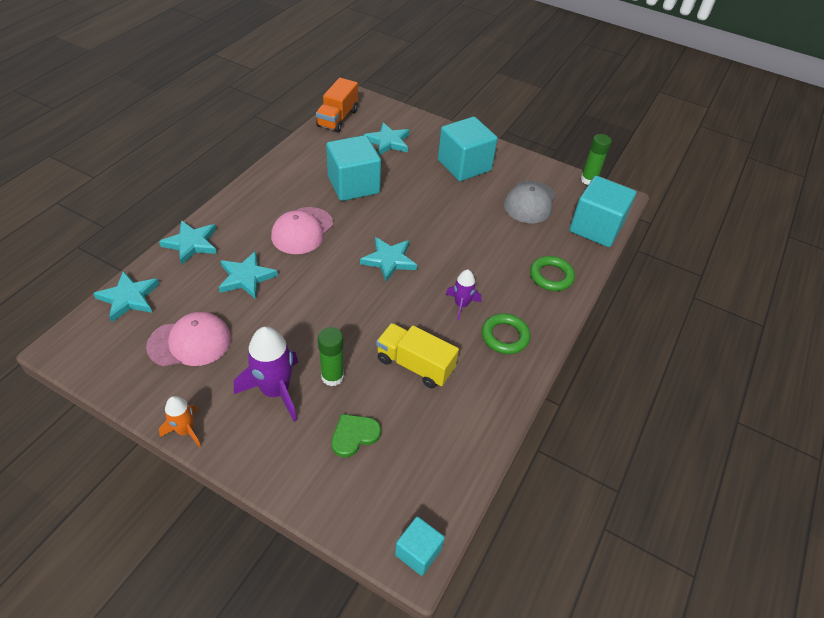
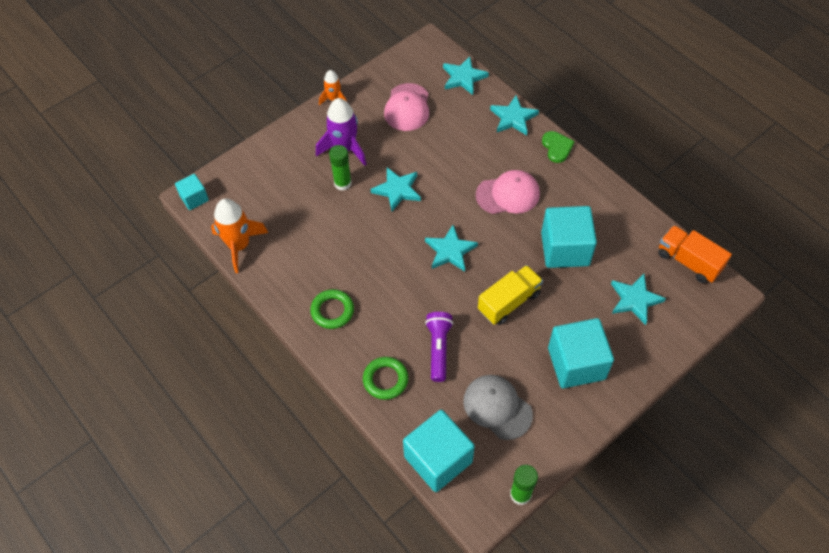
camera: 115 degrees right, 10 degrees up
(246, 277) = (462, 147): turquoise star -> turquoise star (397, 190)
(302, 231) = (508, 194): pink cap -> pink cap turned 120 degrees clockwise
(354, 435) = (289, 185): green heart -> green heart (557, 147)
(415, 365) = (331, 237): yellow truck -> yellow truck (509, 302)
(461, 305) = (378, 290): purple rocket -> none
(468, 459) = (239, 245): none -> orange rocket
(499, 247) = (438, 349): none -> purple flashlight

